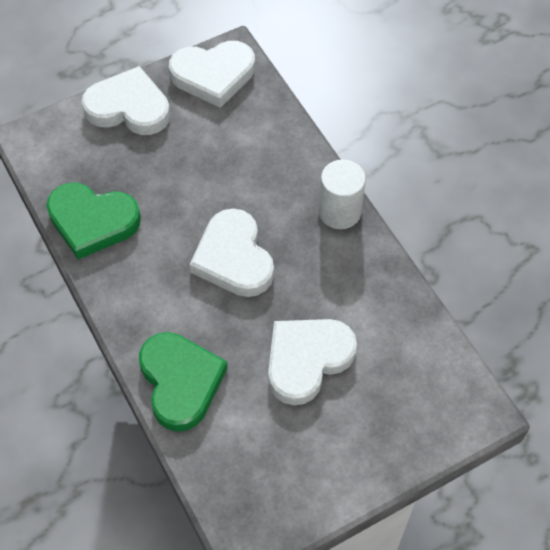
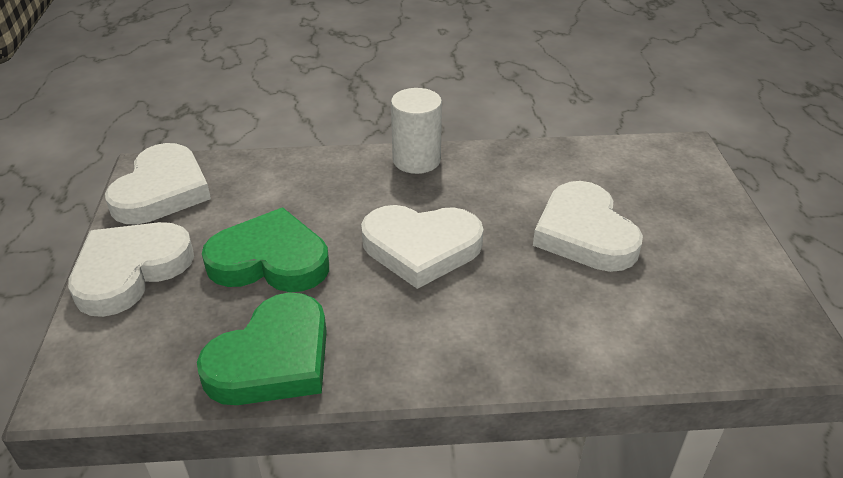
camera: 65 degrees left, 20 degrees down
(180, 382) = (569, 344): green heart -> green heart (270, 260)

